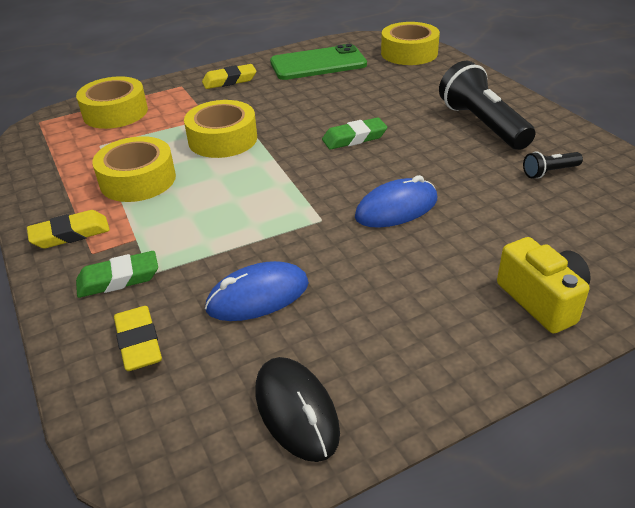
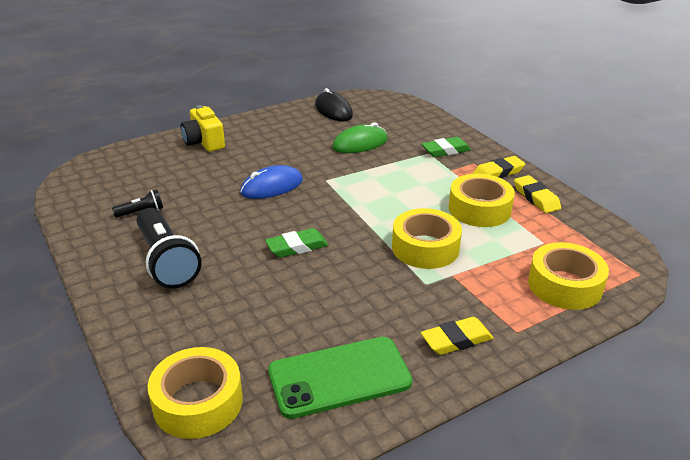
camera: 175 degrees right, 5 degrees down
(139, 343) = (415, 128): yellow eraser -> yellow eraser (536, 198)
(258, 296) = (360, 144): blue mouse -> green mouse

